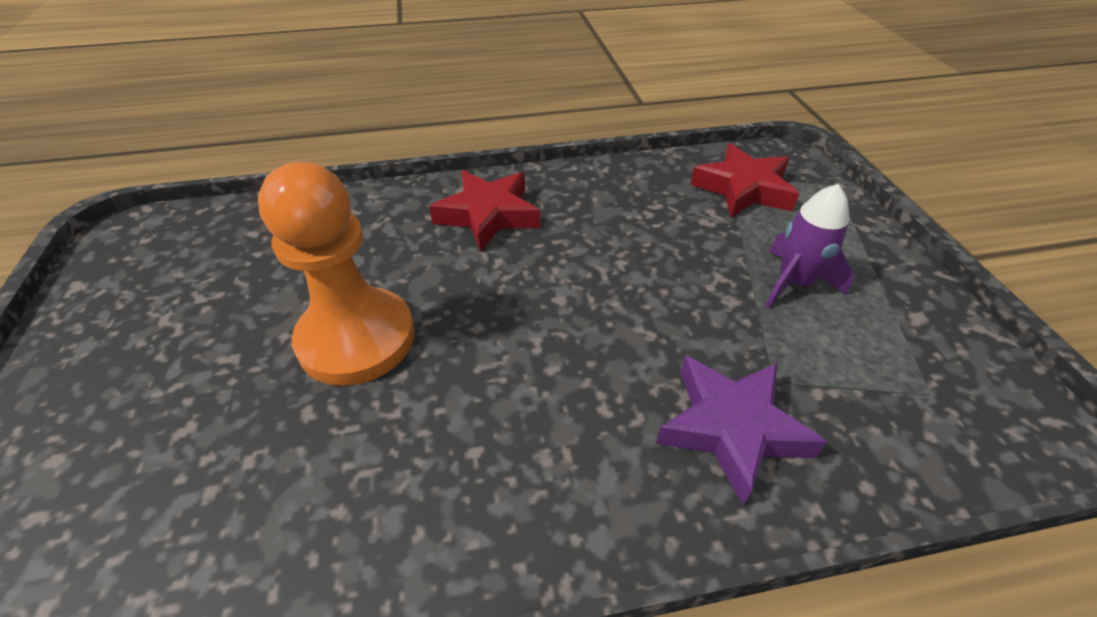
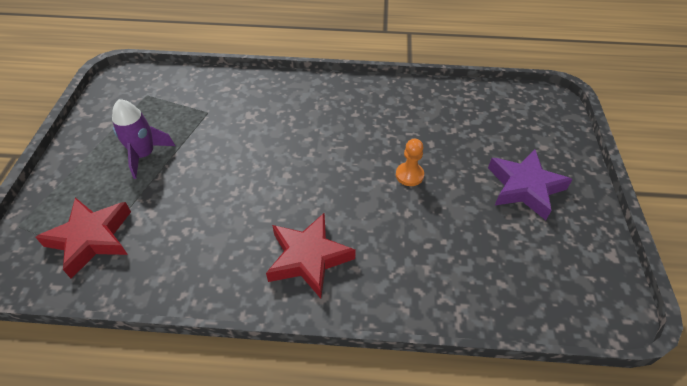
camera: 165 degrees left, 5 degrees up
(357, 339) = (409, 175): orange pawn -> orange pawn, size x0.42
(731, 428) = (243, 100): purple star -> purple star (524, 187)

